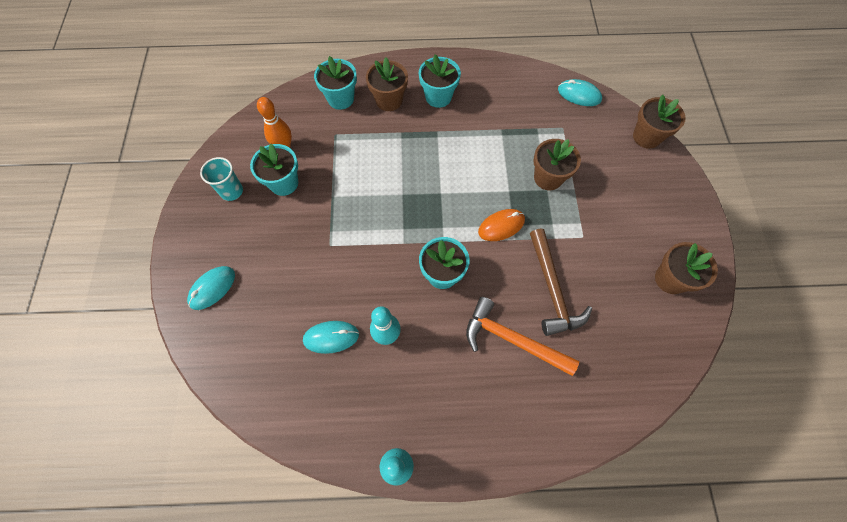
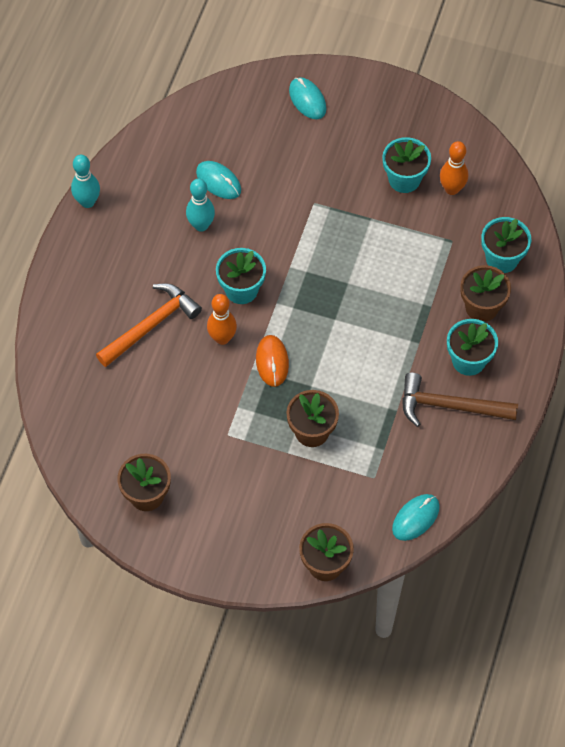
camera: 110 degrees right, 5 degrees down
(231, 191) = (412, 132): turquoise cup -> none
(331, 337) = (218, 181): turquoise mouse -> turquoise mouse turned 60 degrees counterclockwise
(497, 273) = (222, 338): none -> orange bowling pin
(552, 289) = (184, 380): brown hammer -> brown hammer (450, 406)

